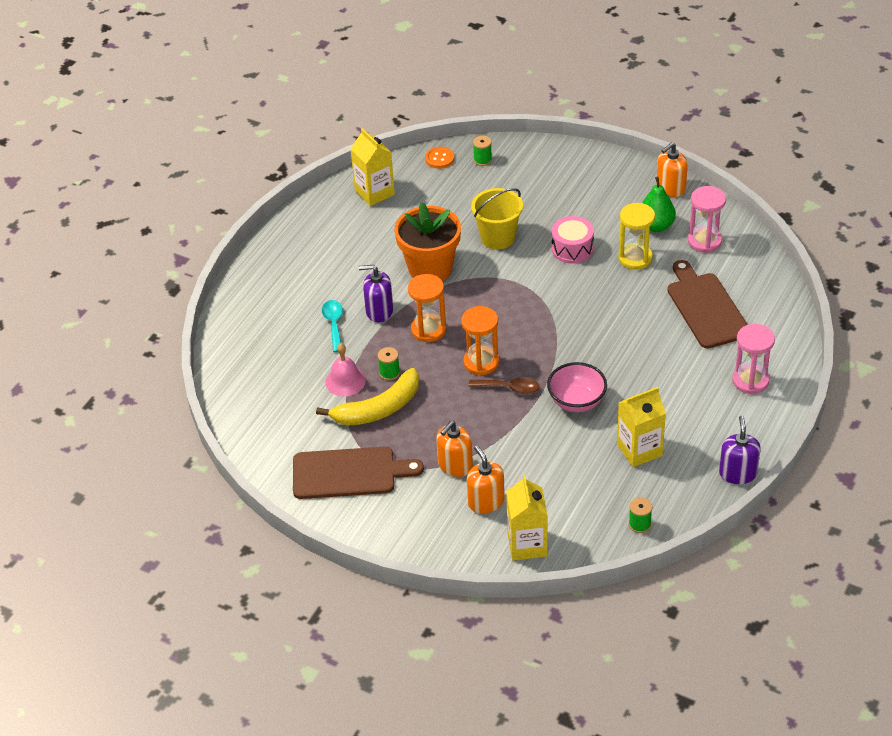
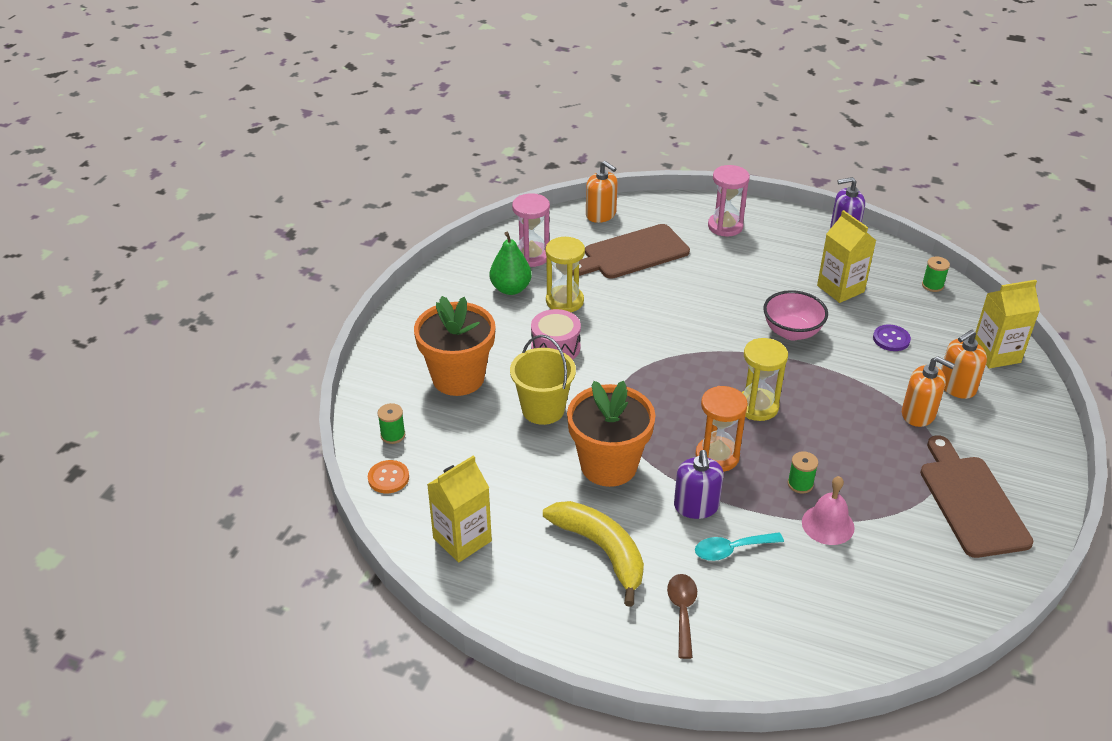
camera: 100 degrees left, 5 degrees down
(378, 409) = (861, 487): yellow banana -> yellow banana (602, 551)
(481, 362) = (757, 406): orange hourglass -> yellow hourglass
(509, 388) = (789, 381): brown spoon -> brown spoon (682, 612)
(541, 193) = (458, 378): none -> orange flower pot
(558, 471) = (891, 339): none -> purple button
(670, 188) = (446, 280): orange soap dispenser -> orange soap dispenser (601, 214)

